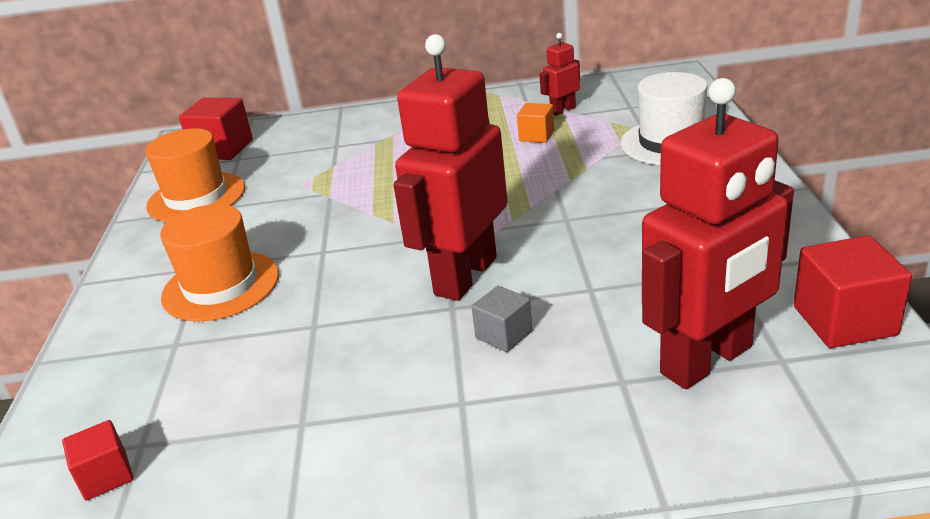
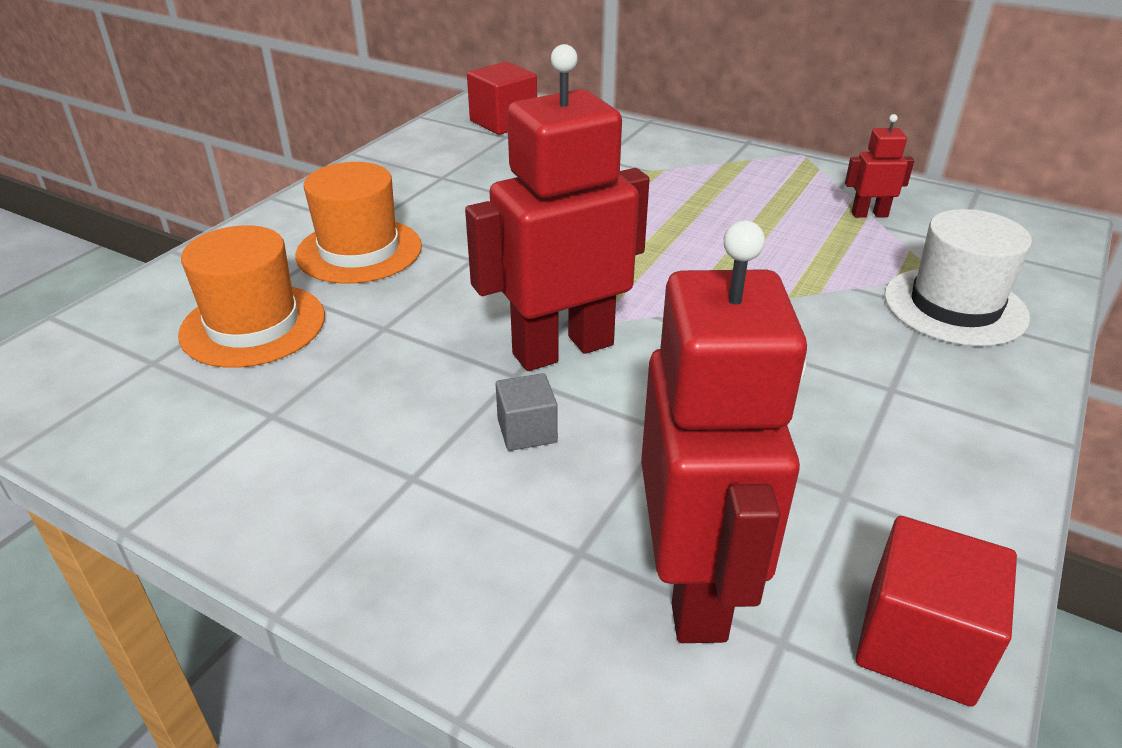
camera: 30 degrees right, 5 degrees up
(106, 476) = (103, 374): red cube -> none
(196, 197) = (433, 158): orange hat -> orange hat (253, 325)
(536, 136) = (807, 231): orange cube -> none
(707, 361) = (694, 587): red robot -> red robot turned 90 degrees counterclockwise

